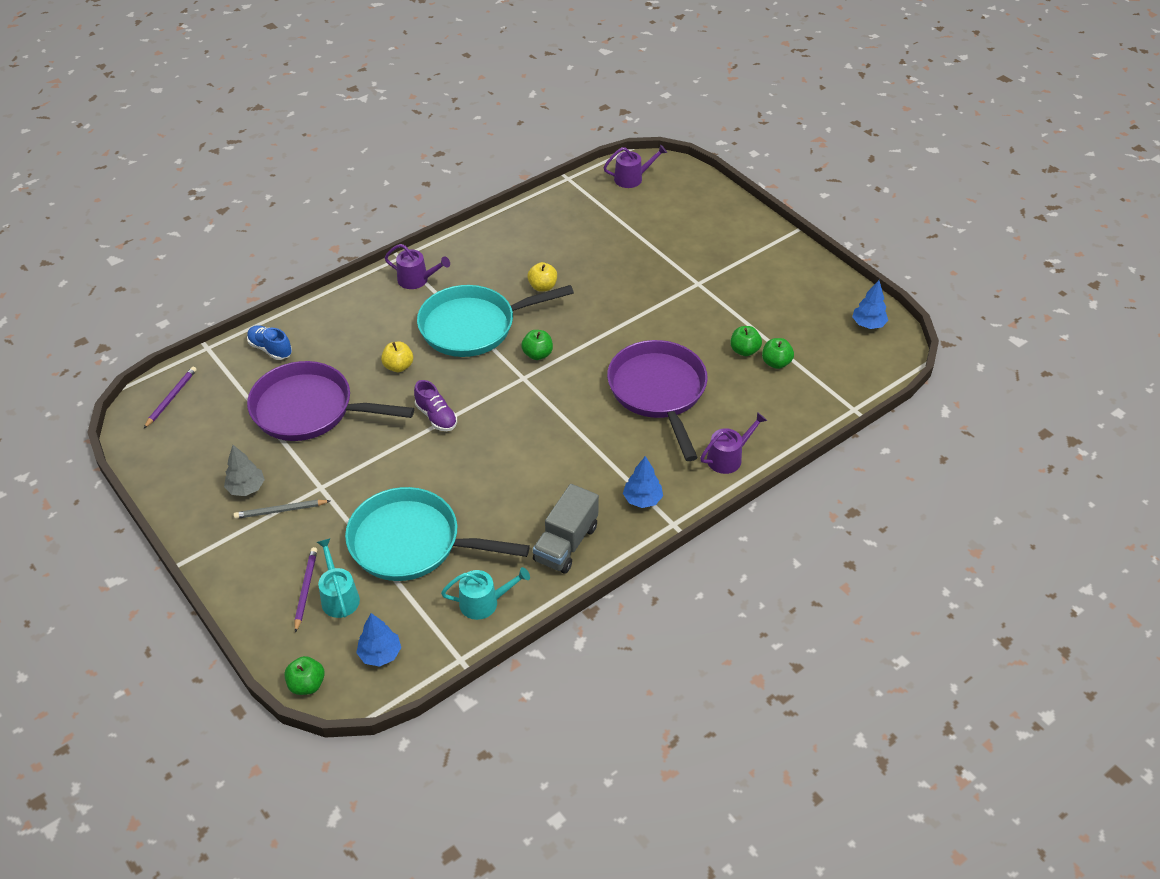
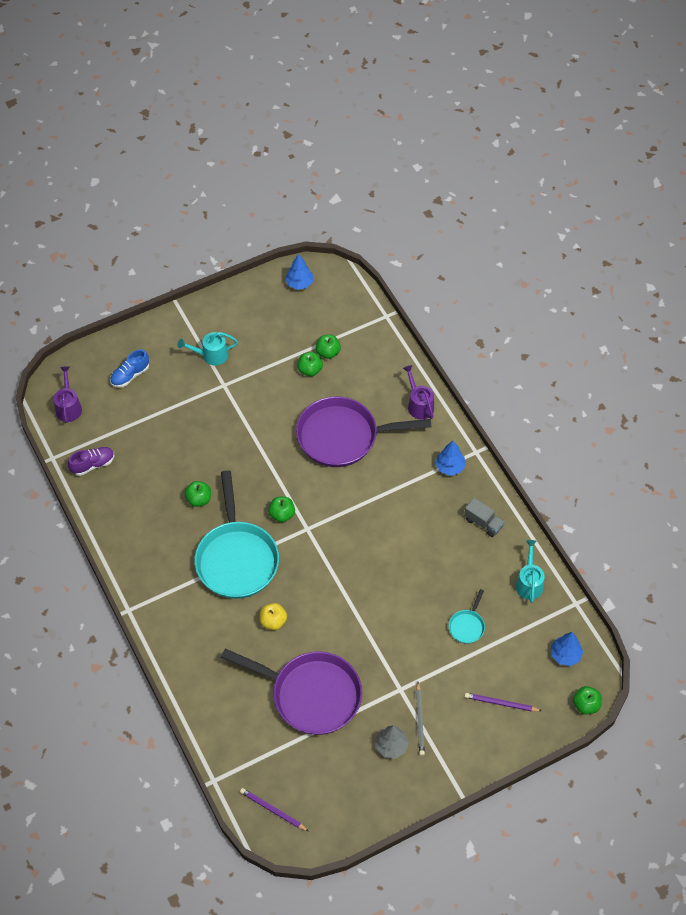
camera: 80 degrees left, 10 degrees up
(270, 349) = (228, 725): blue shoe -> blue shoe (130, 375)
(309, 409) = (310, 695): purple pan -> purple pan turned 90 degrees counterclockwise
(339, 597) = (511, 680): turquoise watering can -> turquoise watering can (211, 355)
(412, 543) = (467, 626): turquoise pan -> turquoise pan, size x0.42
(416, 280) = (164, 598): purple watering can -> none
(436, 417) = (338, 597): purple shoe -> purple shoe (93, 464)
(542, 287) = (199, 499): yellow apple -> green apple
(566, 543) = (483, 523): grey truck -> grey truck, size x0.64

